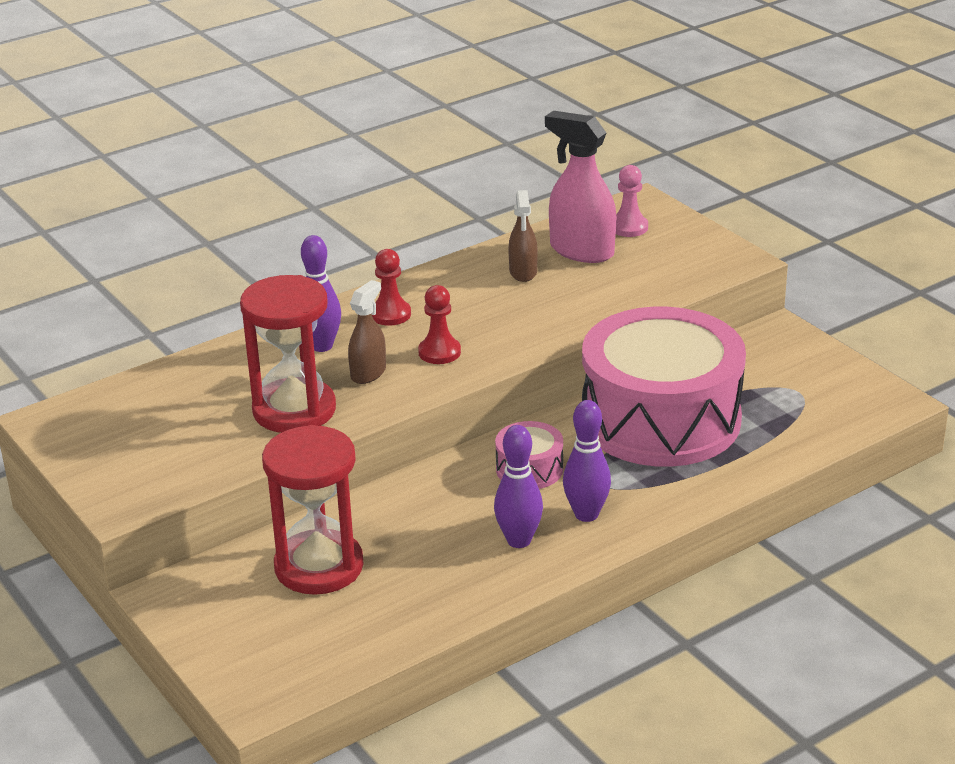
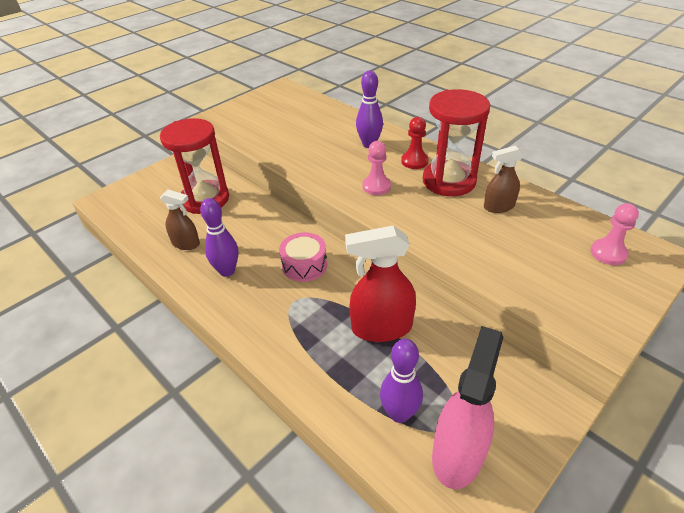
camera: 80 degrees right, 10 degrees up
(294, 410) = (300, 147): red hourglass -> red hourglass (449, 181)
(368, 373) = (344, 164): brown spray bottle -> brown spray bottle (186, 243)
(439, 352) = (376, 186): red pawn -> pink pawn
(581, 251) = (549, 231): pink spray bottle -> pink spray bottle (457, 453)
(586, 514) = (256, 299): purple bowling pin -> purple bowling pin (399, 413)
(661, 419) = (381, 328): pink drum -> red spray bottle

